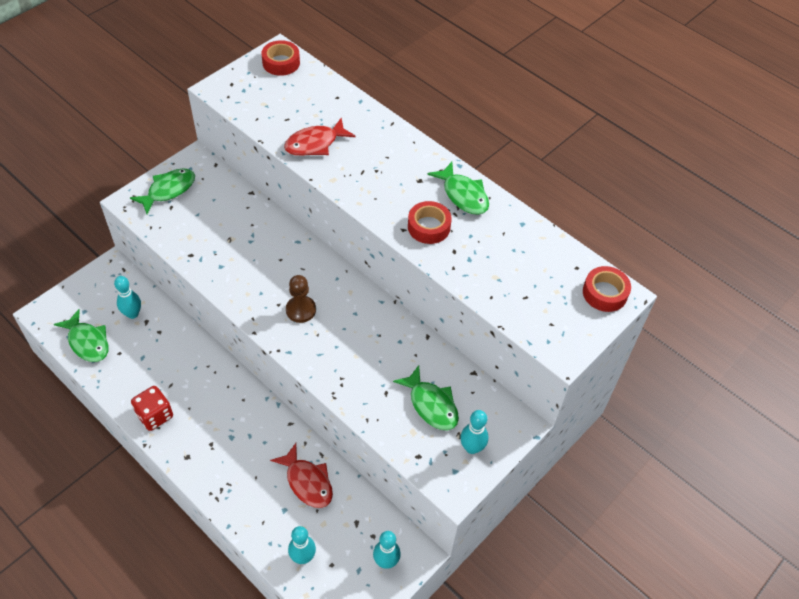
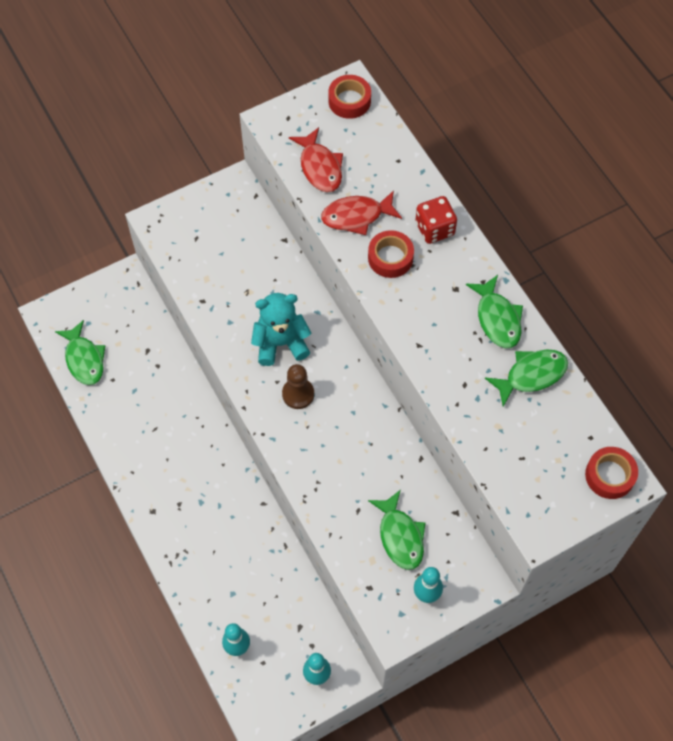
camera: 20 degrees right, 10 degrees up
(132, 314) = (136, 338): turquoise bowling pin -> none
(155, 415) = (132, 458): red dice -> red dice (434, 229)
(168, 190) = (198, 217): green fish -> green fish (531, 375)
(272, 273) = (280, 343): none -> turquoise teddy bear
(307, 482) = (263, 571): red fish -> red fish (320, 167)
(429, 227) = (447, 349): red tape -> red tape (390, 258)

